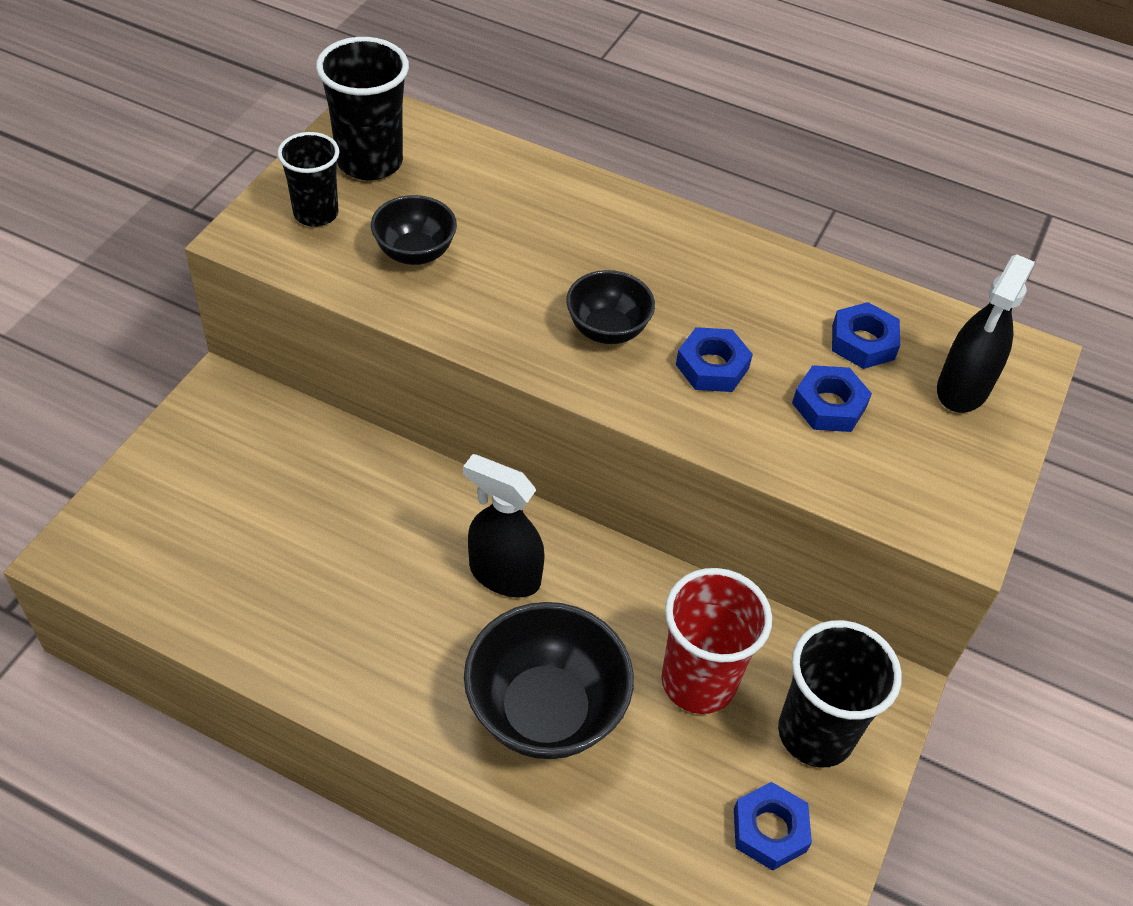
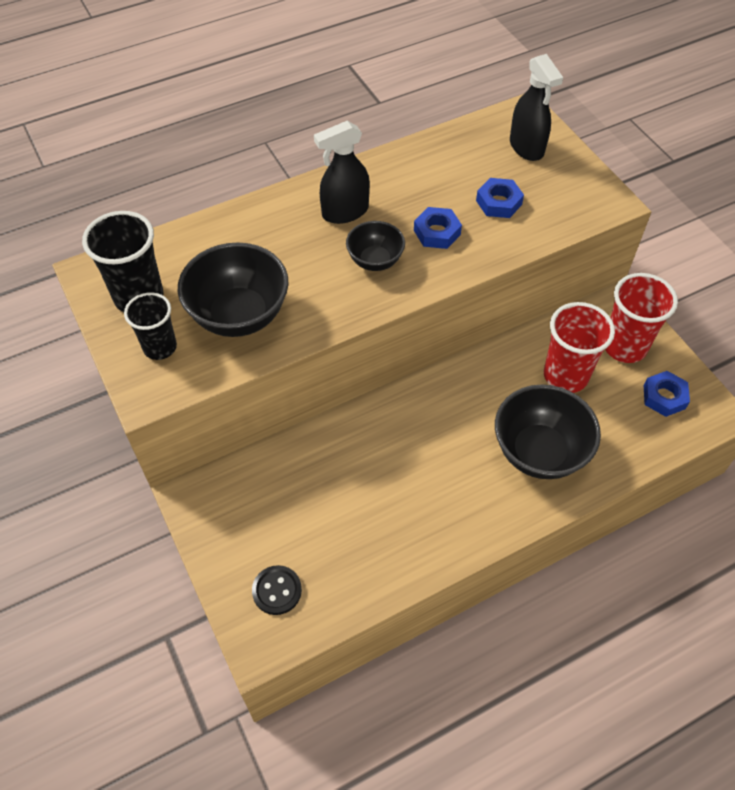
camera: 50 degrees left, 5 degrees up
(150, 533) = (277, 591): none -> black button
(415, 253) = (239, 315): black bowl -> black bowl, size x1.74
(504, 574) = (441, 422): black spray bottle -> black spray bottle (345, 212)
(815, 733) = (624, 346): black cup -> red cup
(863, 342) = (468, 164): blue nut -> none

